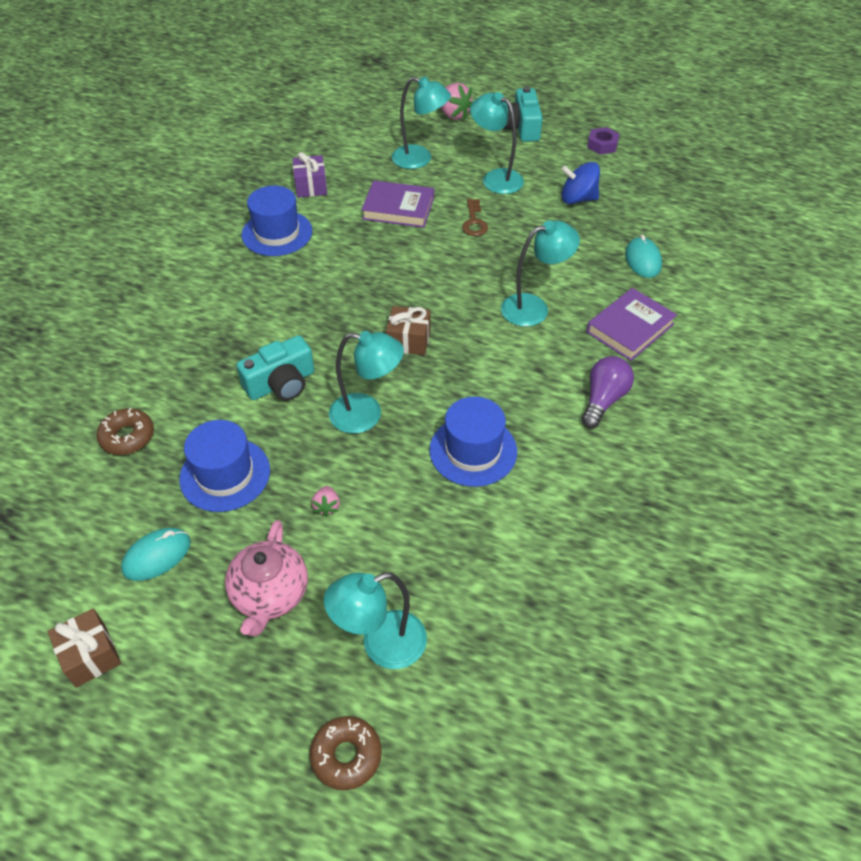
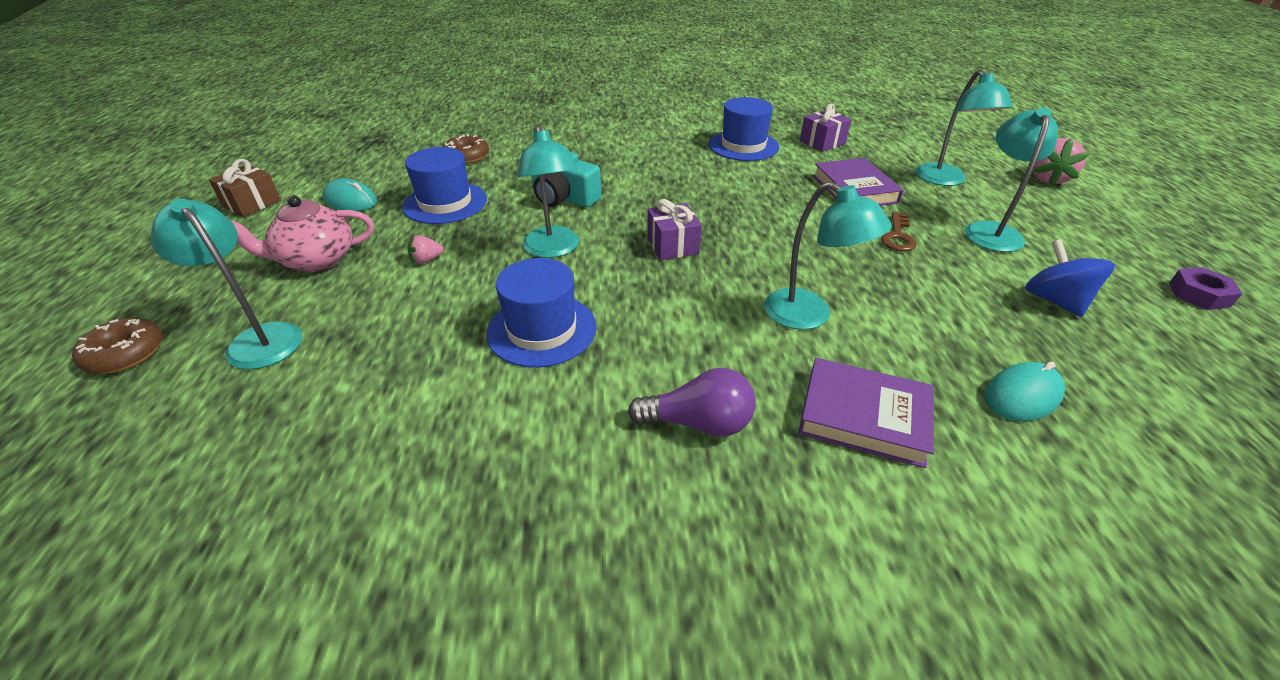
camera: 65 degrees right, 10 degrees down
(409, 341) = (672, 245): brown gift -> purple gift
(474, 222) = (898, 236): brown key -> brown key turned 45 degrees counterclockwise
(522, 127) = (1111, 225): turquoise camera -> none

